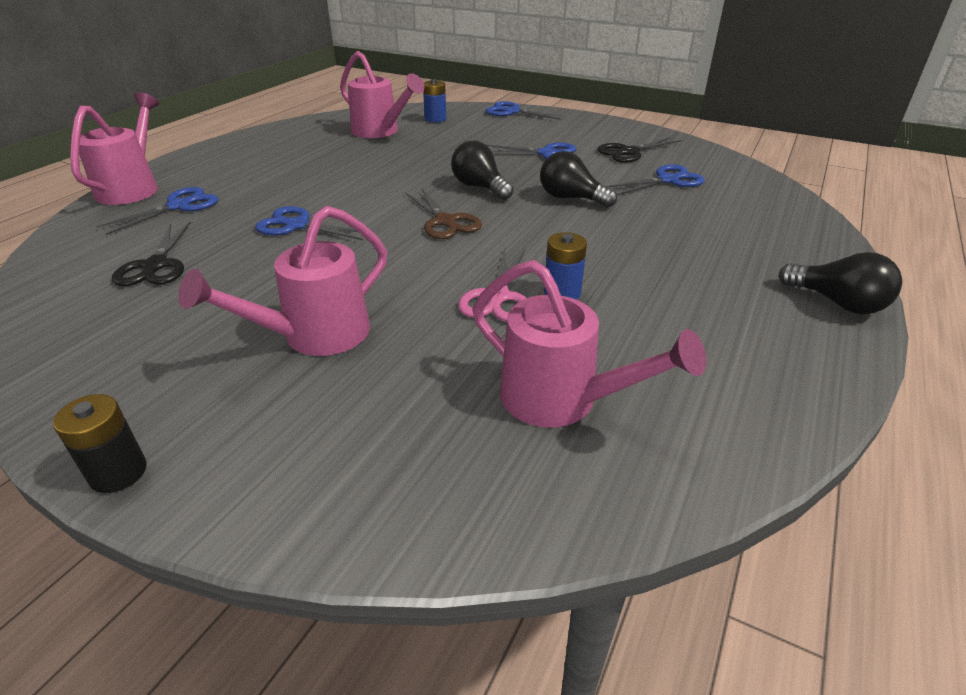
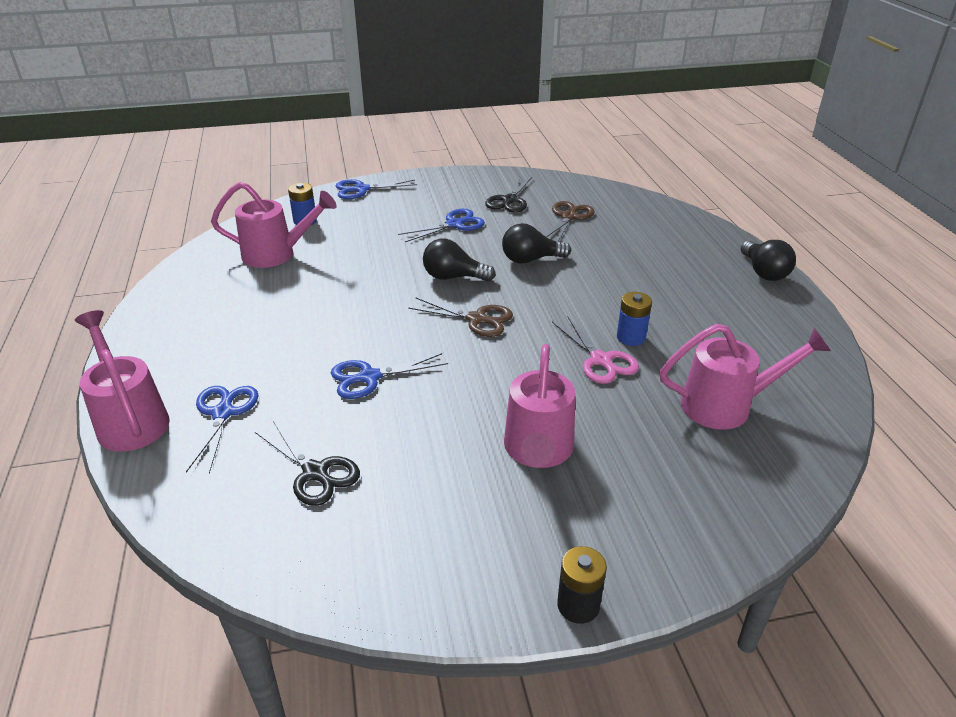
camera: 40 degrees left, 0 degrees up
(668, 180) = (569, 217): blue scissors -> brown scissors
(837, 303) = (763, 272): black light bulb -> black light bulb turned 75 degrees clockwise

